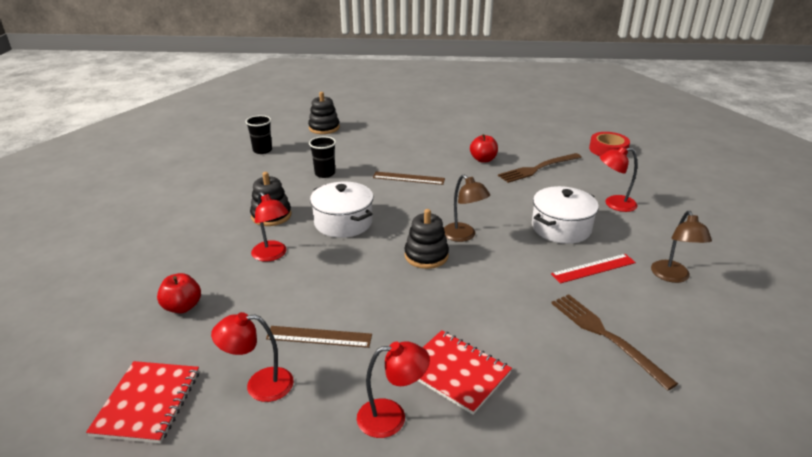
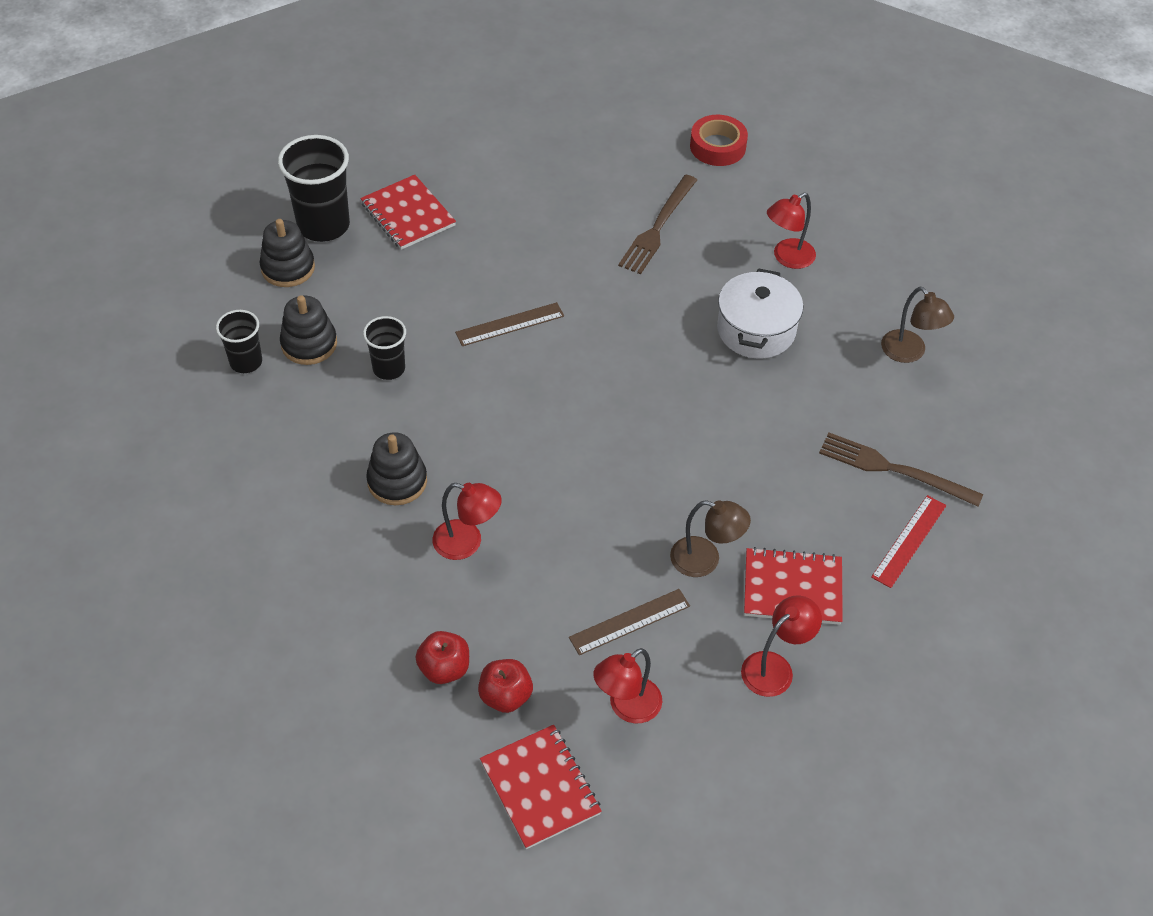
camera: 35 degrees left, 20 degrees up
(343, 222) = (500, 447): white pot -> none
(358, 120) = (323, 225): none -> black cup
(403, 127) = (408, 214): none -> red notebook
(426, 256) = (643, 451): black stacking toy -> black stacking toy (309, 344)
(463, 236) = (660, 398): brown lamp -> brown lamp (705, 560)
(483, 160) = (576, 240): red apple -> red apple (505, 696)
(593, 268) = (828, 380): red ruler -> red ruler (909, 541)

